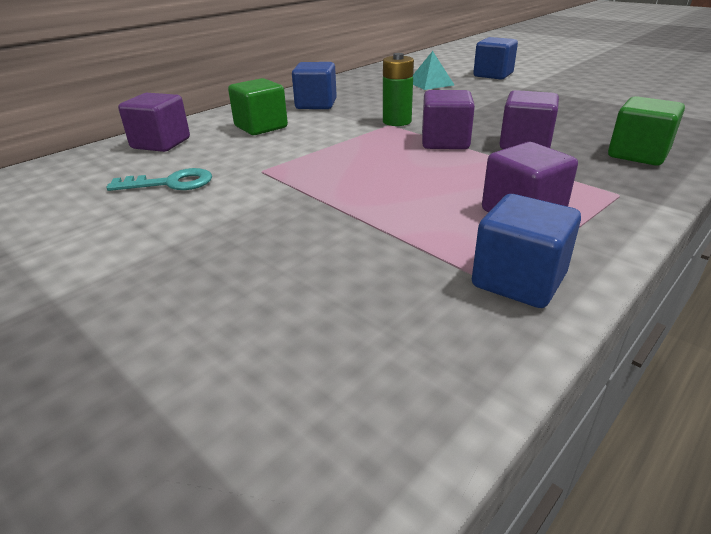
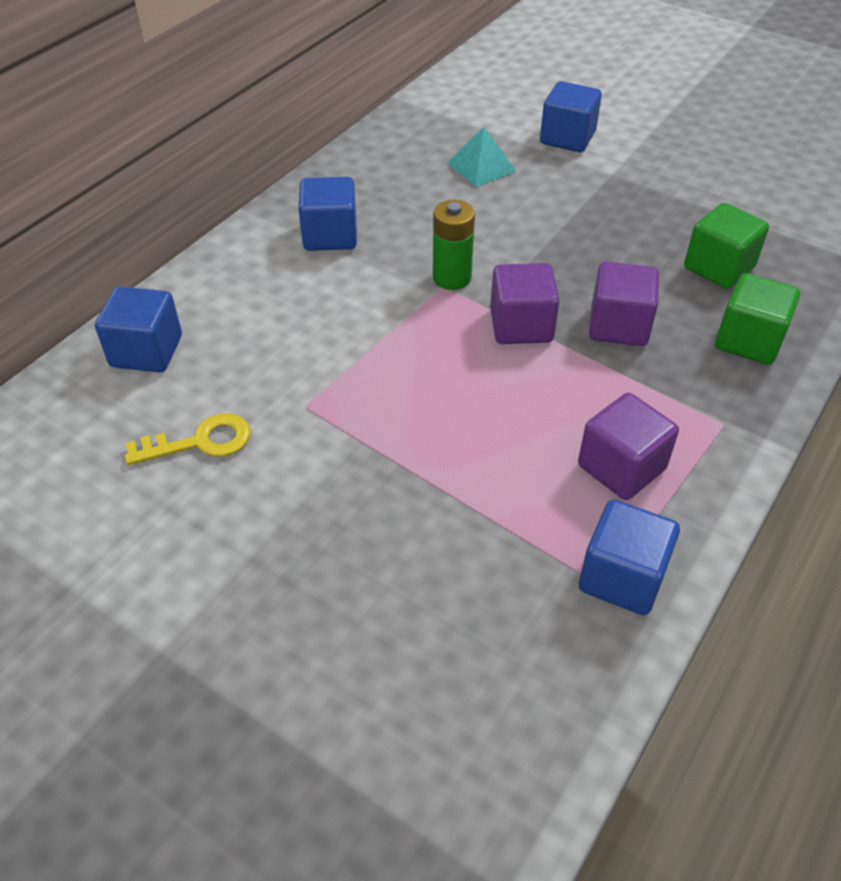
camera: 10 degrees left, 15 degrees up
(161, 143) = (146, 351): purple cube -> blue cube
(171, 183) = (200, 442): turquoise key -> yellow key
(261, 127) = (270, 302): green cube -> green cube (719, 268)

